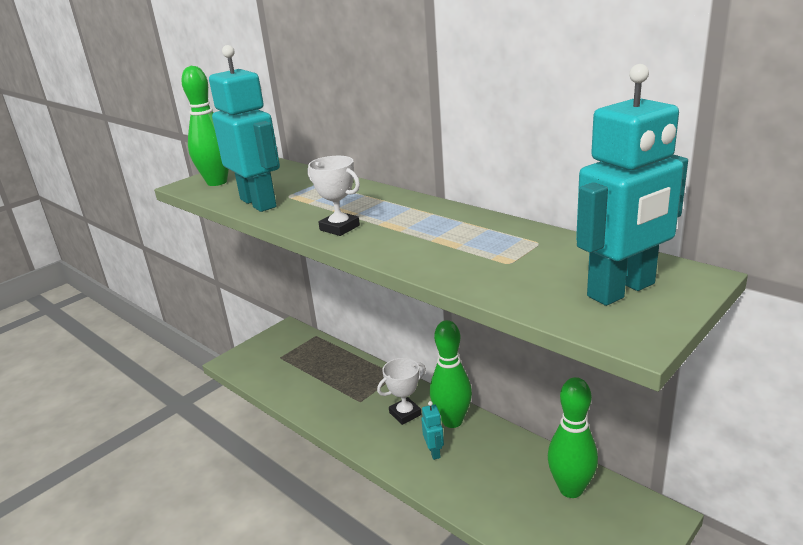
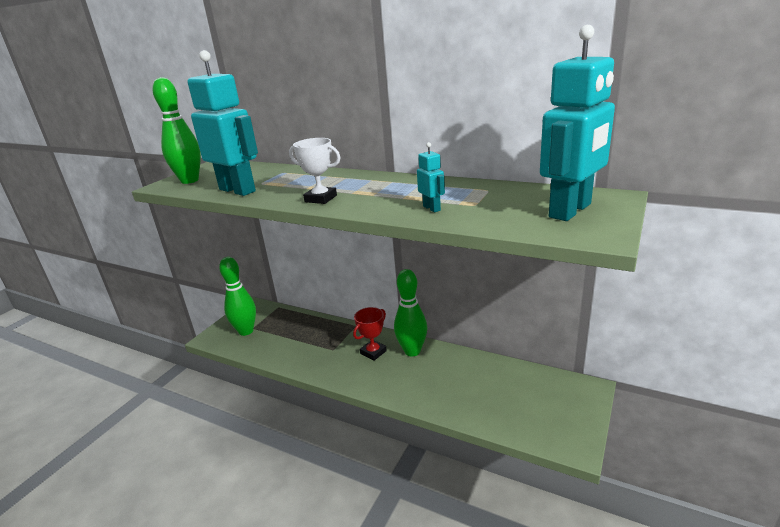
camera: 15 degrees left, 0 degrees up
(405, 414) = (373, 352): white trophy -> red trophy
(434, 452) = (407, 376): turquoise robot -> turquoise robot (432, 208)
(571, 489) = (519, 382): green bowling pin -> green bowling pin (246, 331)

